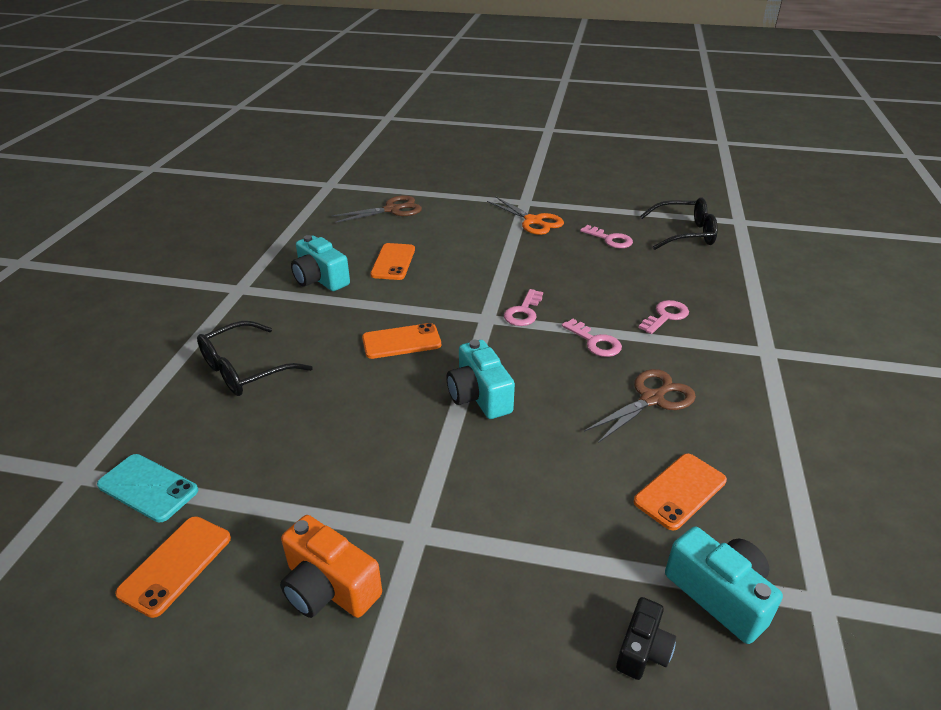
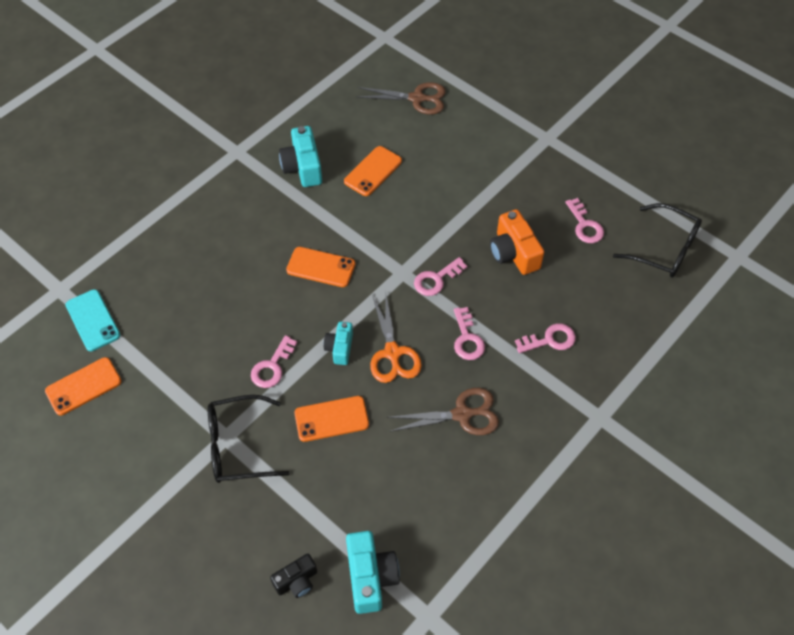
camera: 30 degrees right, 20 degrees up
(244, 370) = (197, 244): black glasses -> black glasses (237, 446)
(329, 587) = (155, 446): orange camera -> orange camera (513, 253)
(418, 441) = (272, 367): none -> pink key
(479, 396) = (340, 348): turquoise camera -> turquoise camera, size x0.62
(533, 221) = (533, 169): orange scissors -> orange scissors (392, 353)
(680, 491) = (412, 497): orange phone -> orange phone (331, 419)

